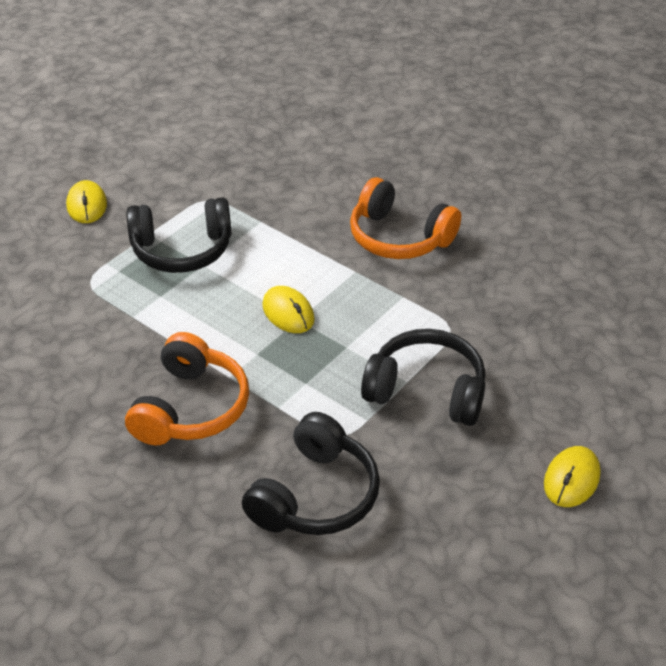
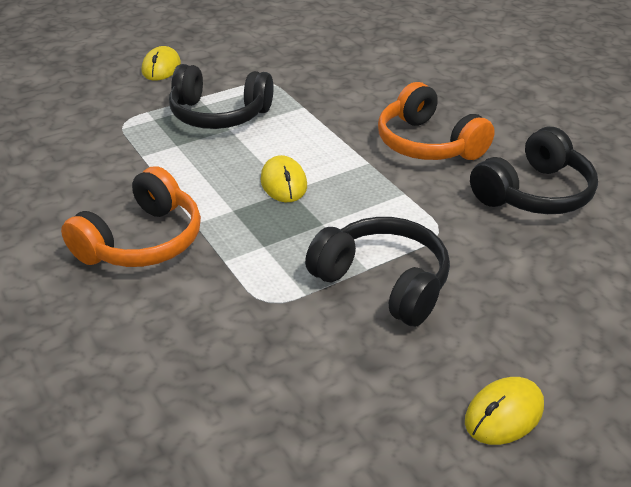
camera: 20 degrees right, 5 degrees down
(315, 495) = (210, 352): black headphones -> black headphones (534, 193)

